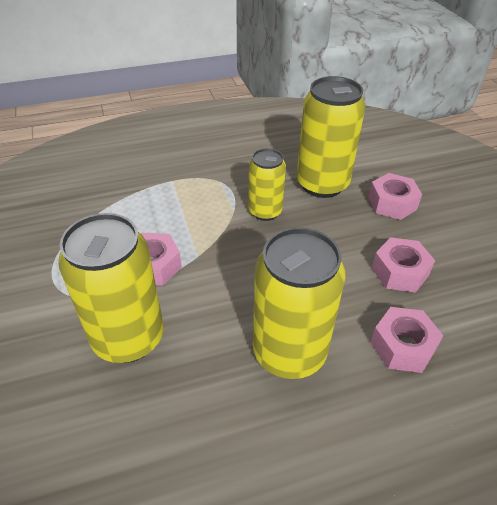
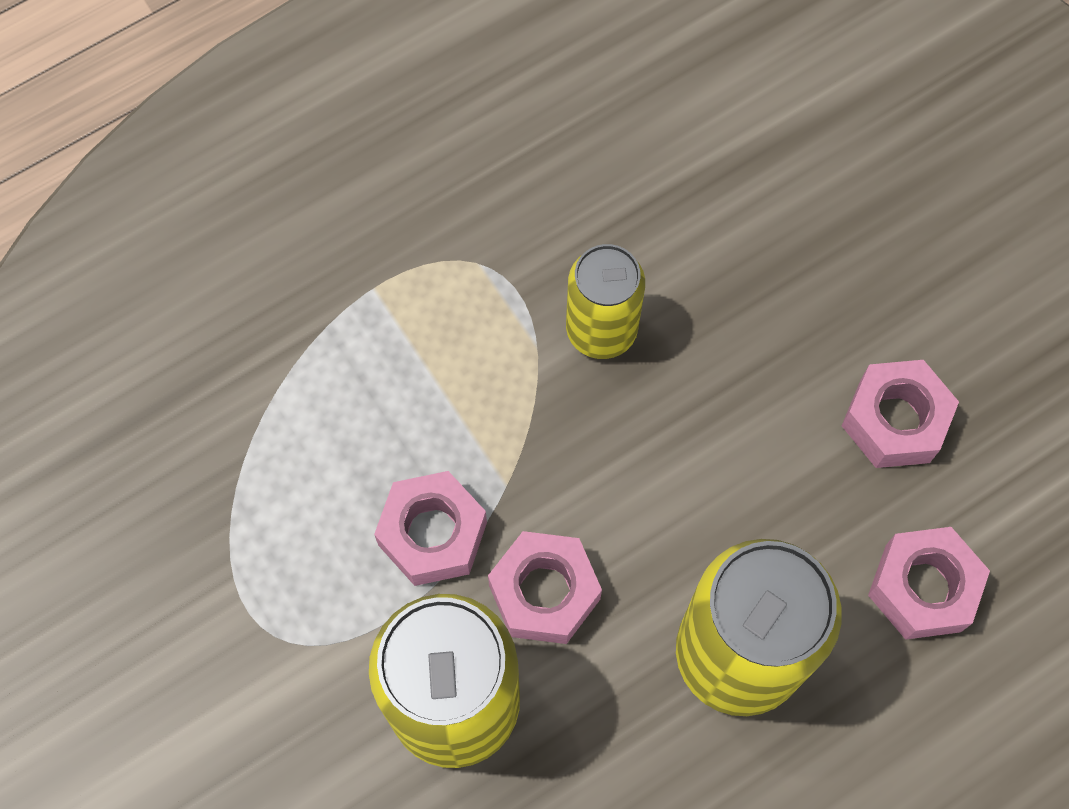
camera: 15 degrees left, 25 degrees up
(322, 184) = (698, 215): yellow can -> none
(392, 203) = (853, 235): pink nut -> pink nut (544, 592)

